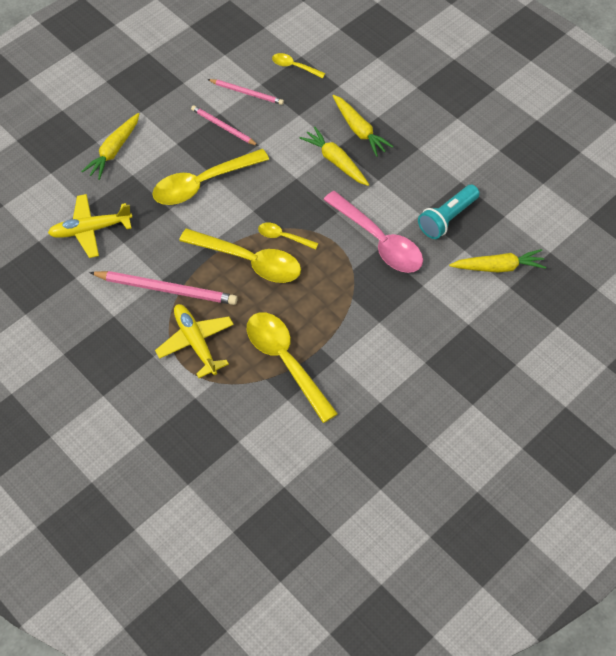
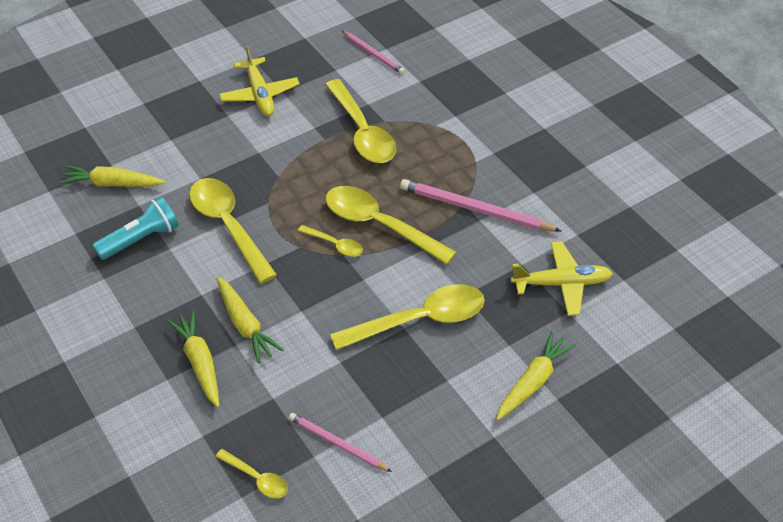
camera: 170 degrees left, 10 degrees down
(196, 342) = (449, 158): yellow plane -> yellow plane (260, 94)
(223, 127) = (381, 394): pink pencil -> pink pencil (373, 54)
(379, 241) = (228, 226): pink spoon -> yellow spoon

